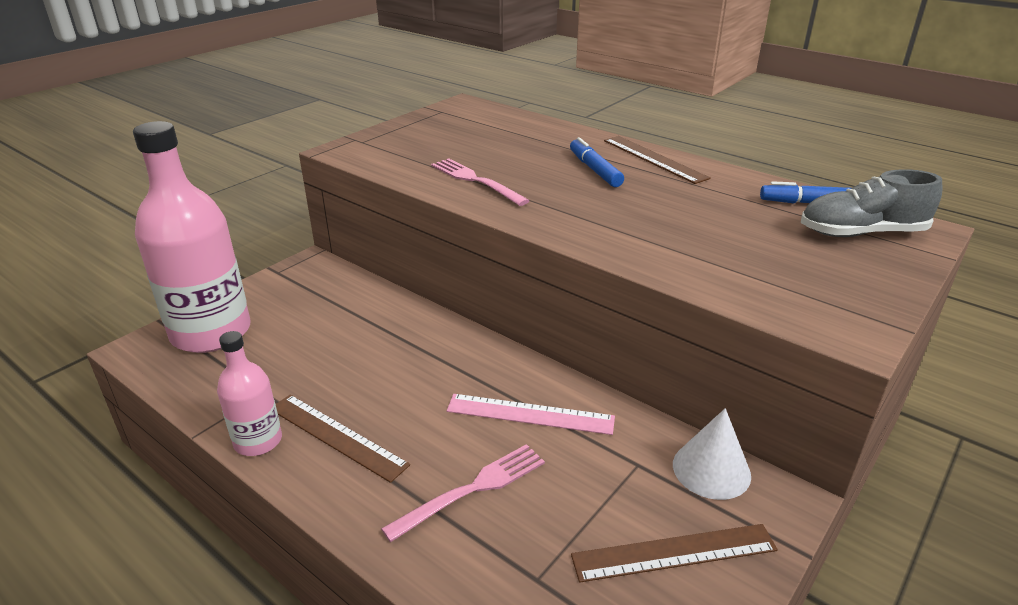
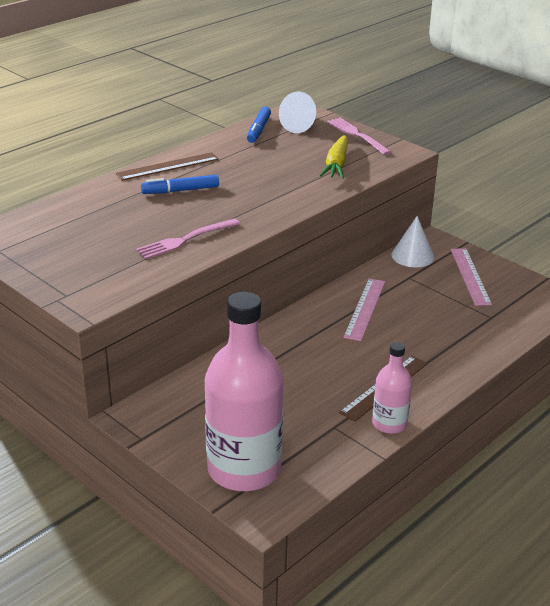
camera: 85 degrees left, 0 degrees up
(473, 489) = (430, 333): pink fork -> pink fork (356, 135)
(674, 552) = (470, 276): brown ruler -> pink ruler
(743, 266) = (336, 164): none -> yellow carrot
(861, 233) = (301, 126): grey shoe -> white cone

